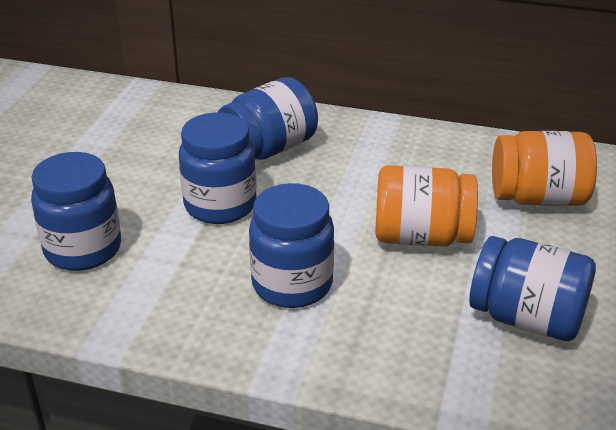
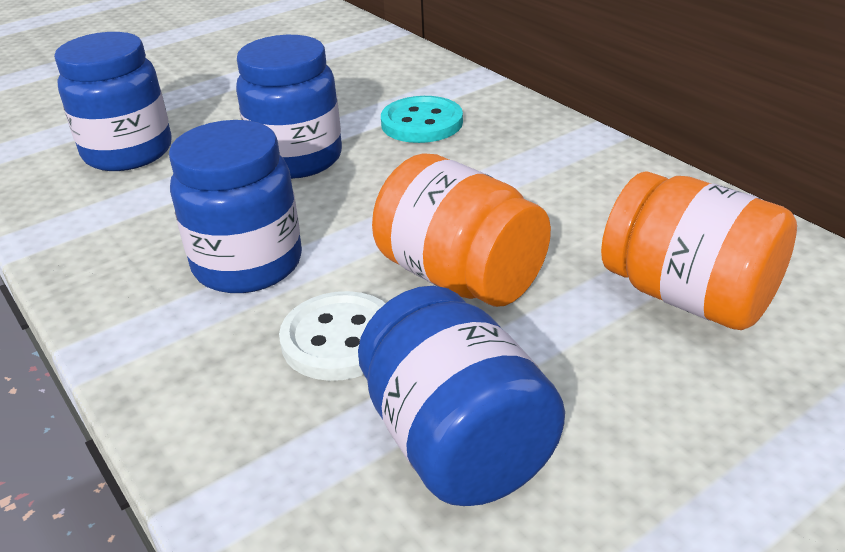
camera: 40 degrees right, 0 degrees up
(268, 149) = (422, 123): blue jar -> turquoise button
(405, 299) = (340, 339): none -> white button

